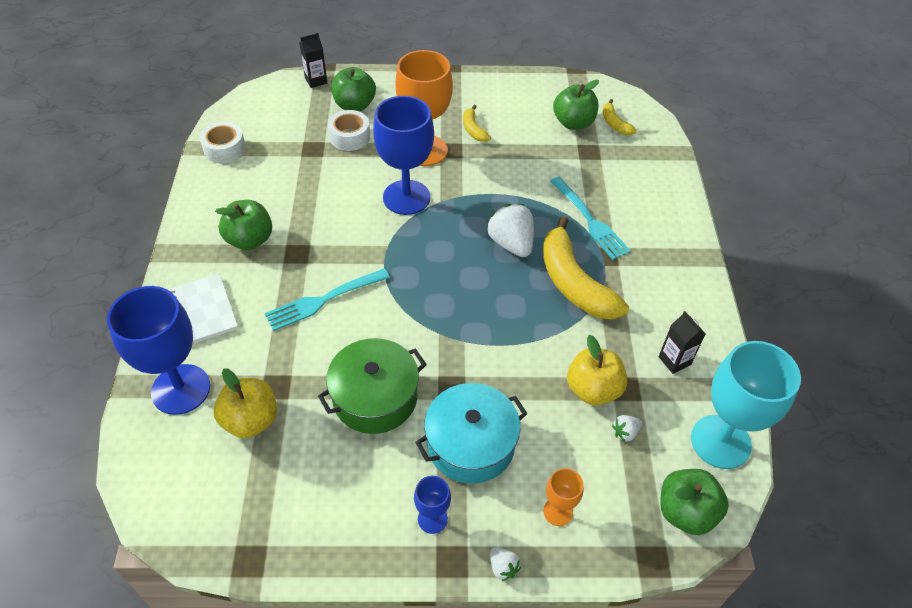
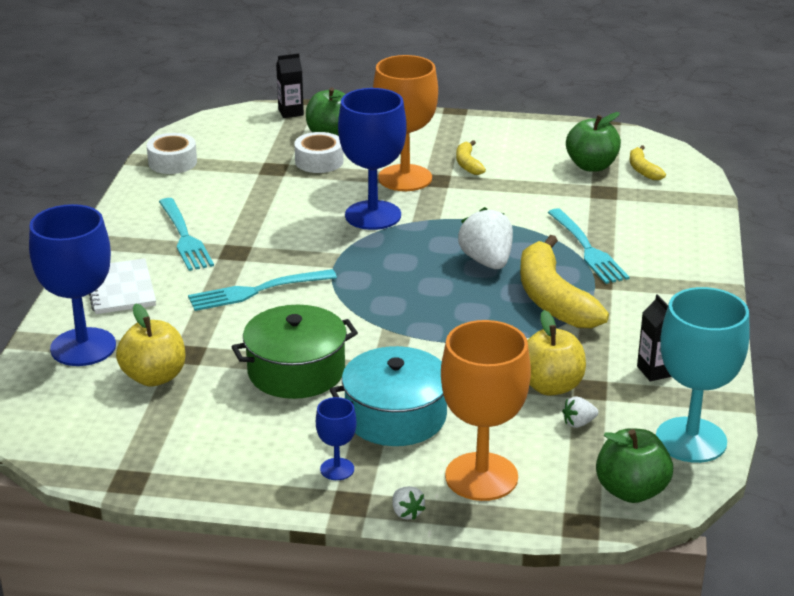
camera: 10 degrees right, 20 degrees down
(250, 240) = (184, 237): green apple -> turquoise fork
(558, 511) = (481, 477): orange goblet -> orange goblet, size x2.12

